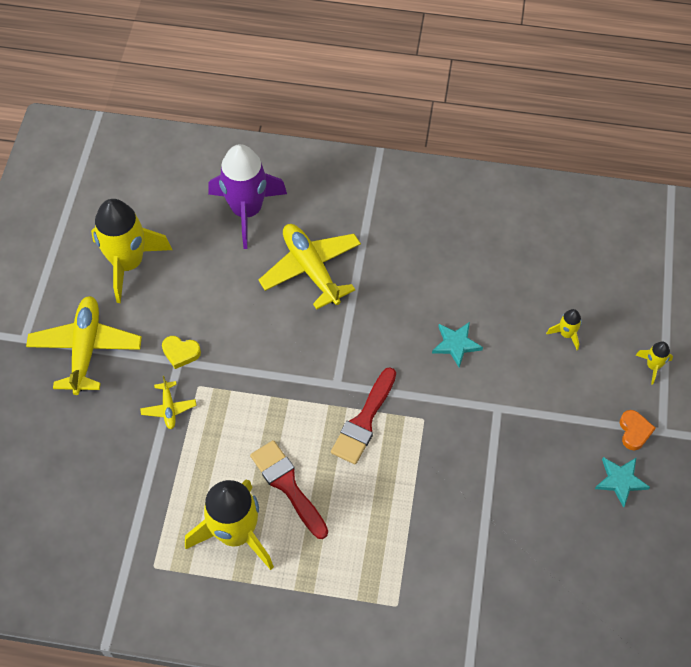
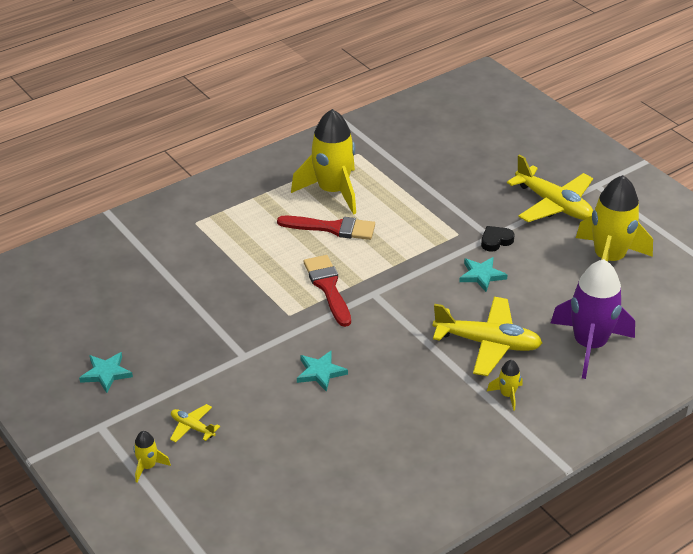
camera: 135 degrees right, 20 degrees down
(169, 408) = (458, 213): yellow plane -> yellow plane (192, 427)
(180, 353) = (496, 241): yellow heart -> black heart
(236, 329) = (481, 275): none -> turquoise star
(566, 334) = (242, 439): yellow rocket -> yellow rocket (507, 395)
(634, 431) = (123, 410): orange heart -> none

